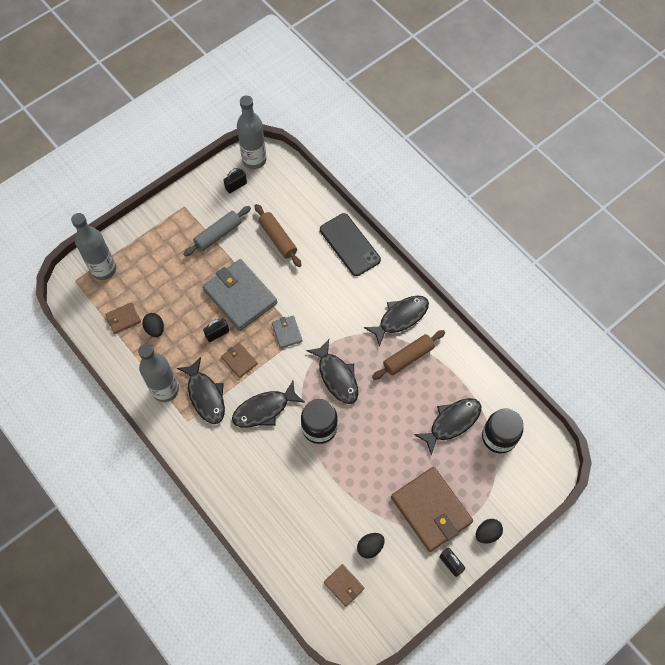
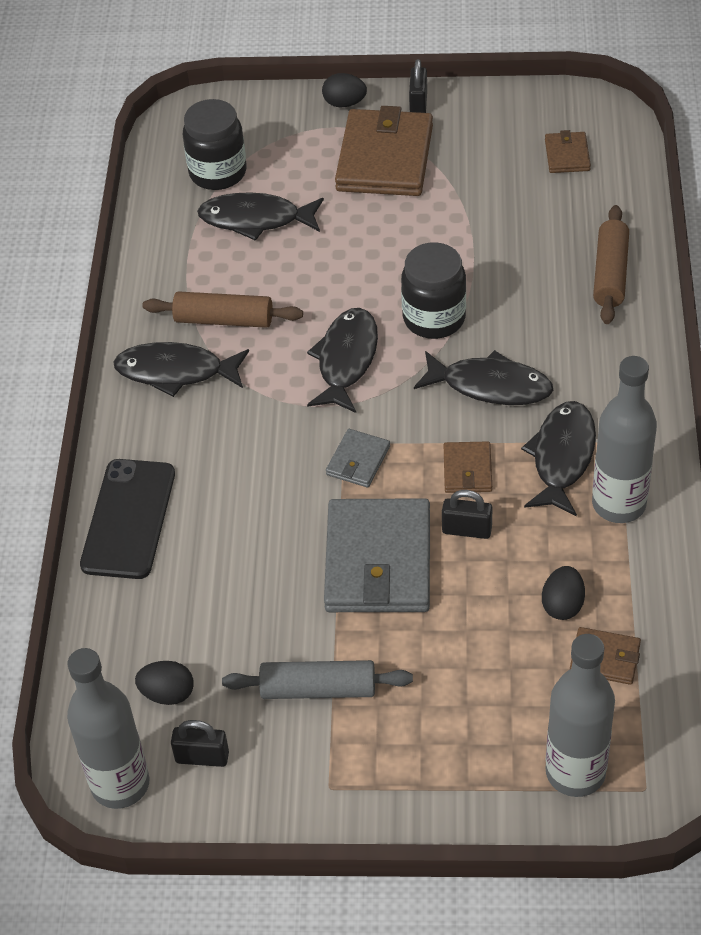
camera: 135 degrees left, 15 degrees down
(278, 239) = (228, 609): brown rolling pin -> brown rolling pin (610, 274)
(370, 547) = (498, 169): black egg -> black egg (167, 694)

